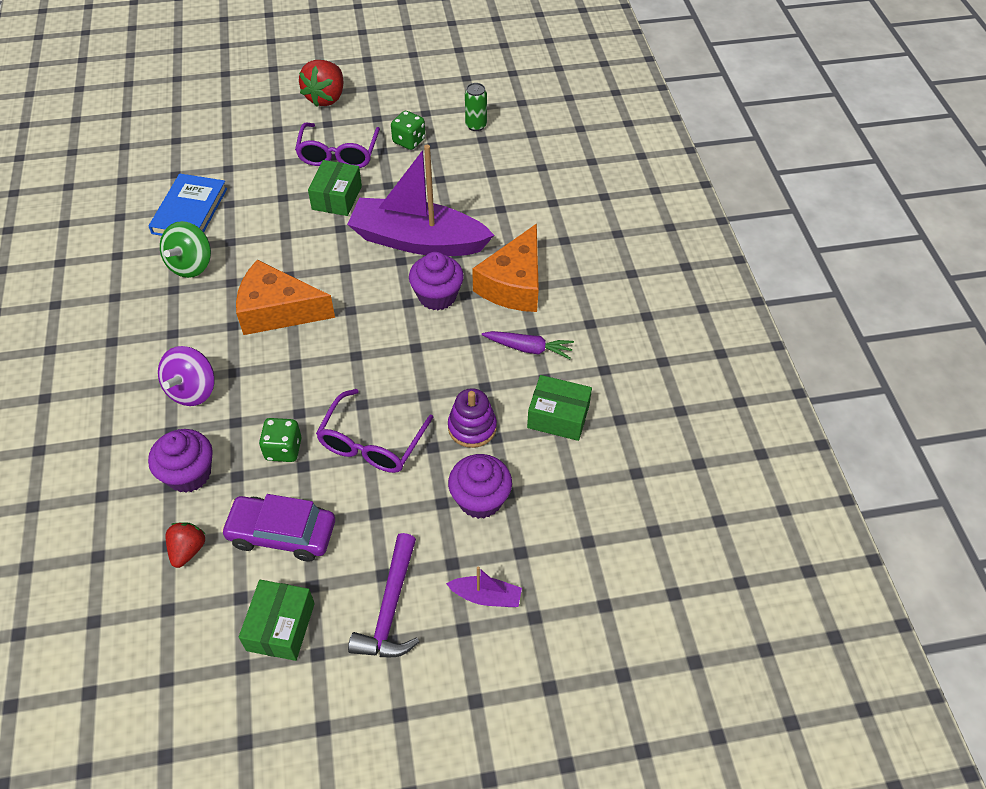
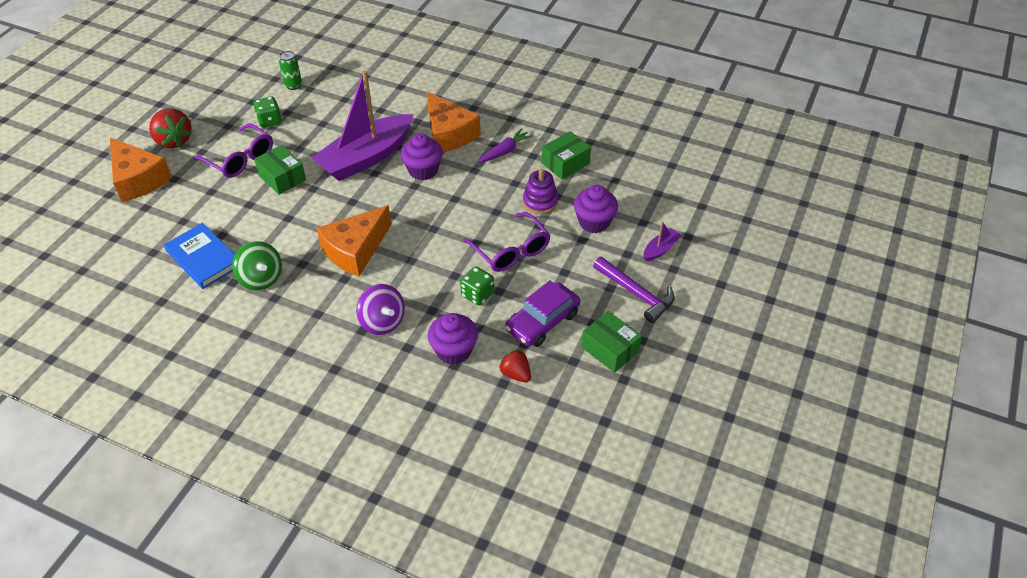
camera: 55 degrees left, 5 degrees down
(258, 108) = (138, 179): none -> orange cheese

